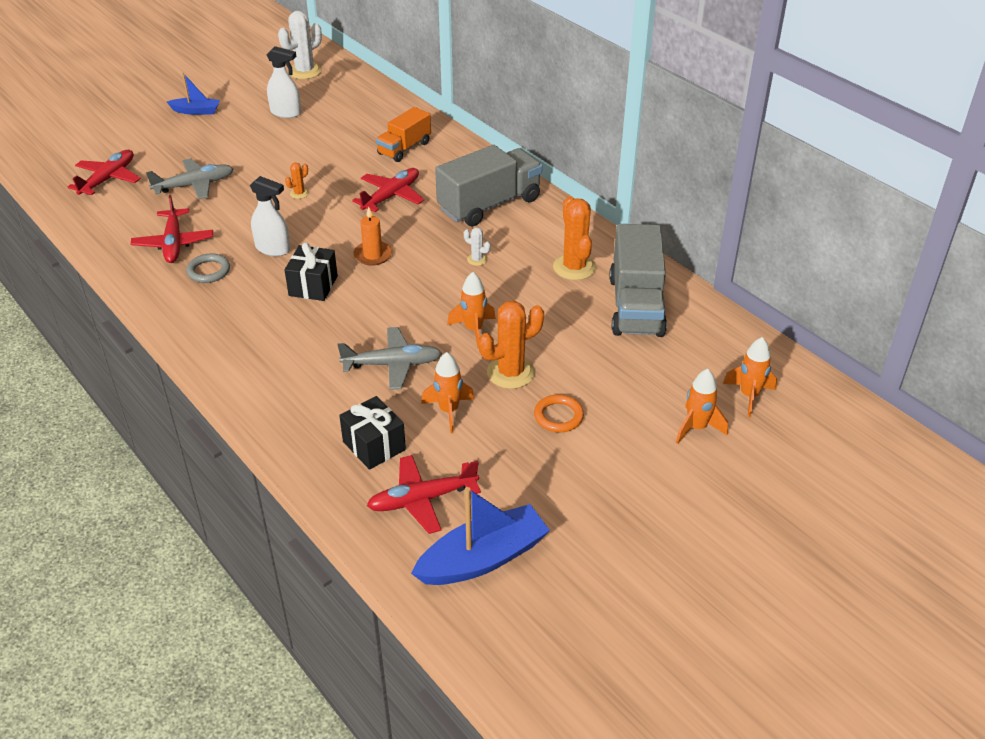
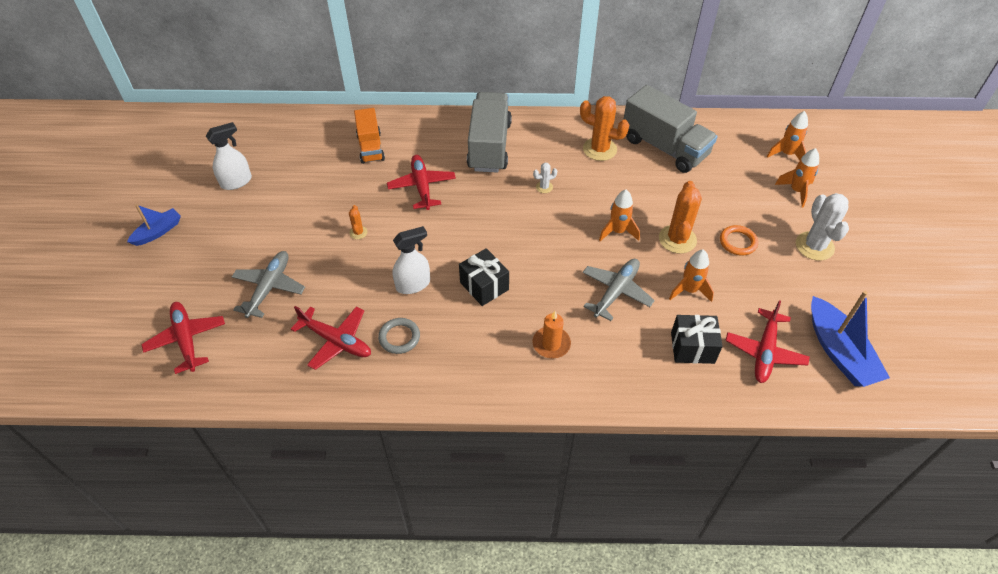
camera: 50 degrees left, 10 degrees up
(305, 71) = (191, 140): white cactus -> white cactus (814, 246)
(373, 255) = (482, 234): orange candle -> orange candle (551, 344)
(483, 558) = (839, 352): blue boat -> blue boat turned 150 degrees clockwise

